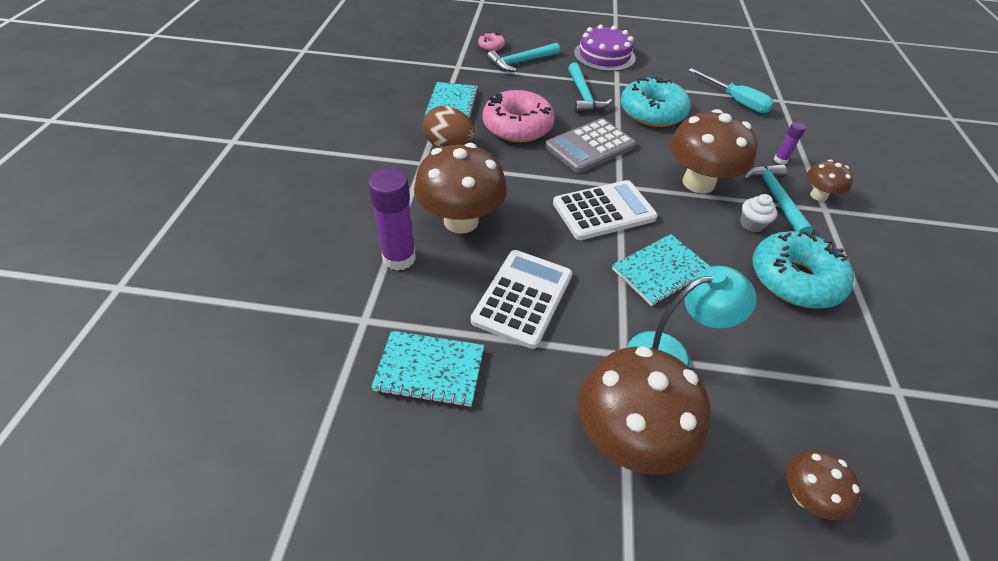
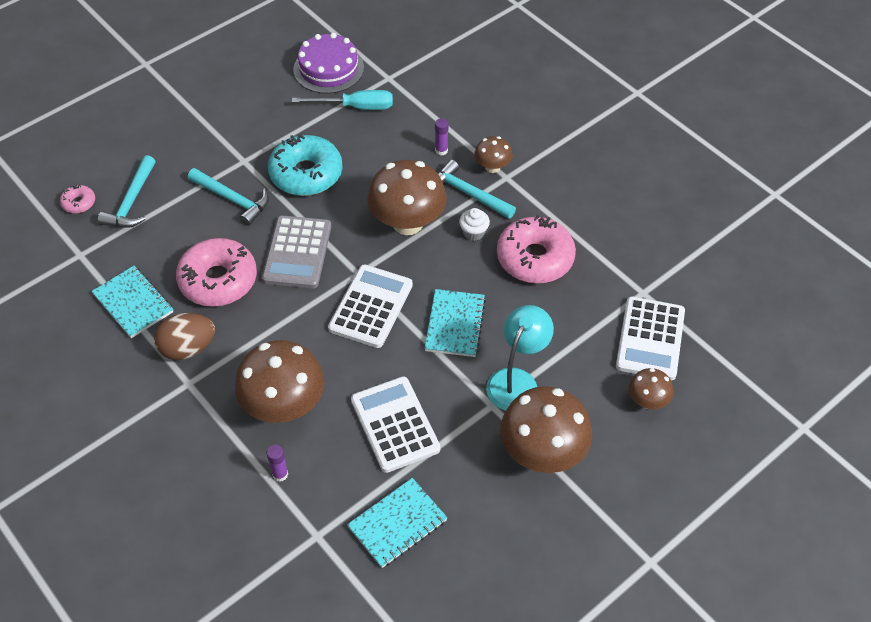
camera: 45 degrees left, 5 degrees up
(399, 258) = (280, 474): purple glue stick -> purple glue stick, size x0.50
(604, 55) = (196, 133): purple cake -> purple cake (328, 68)
(794, 279) = (535, 258): turquoise donut -> pink donut
(867, 439) = (650, 339): none -> white calculator

